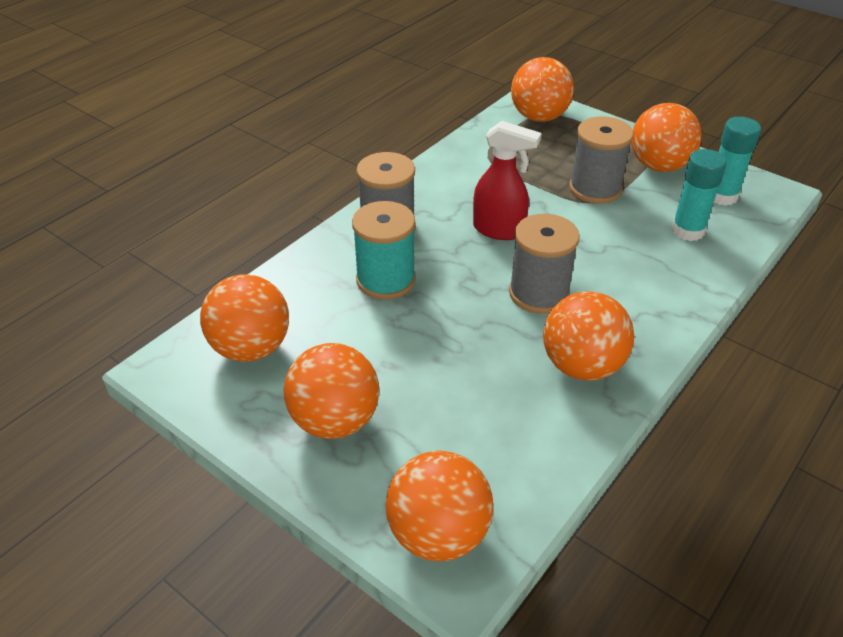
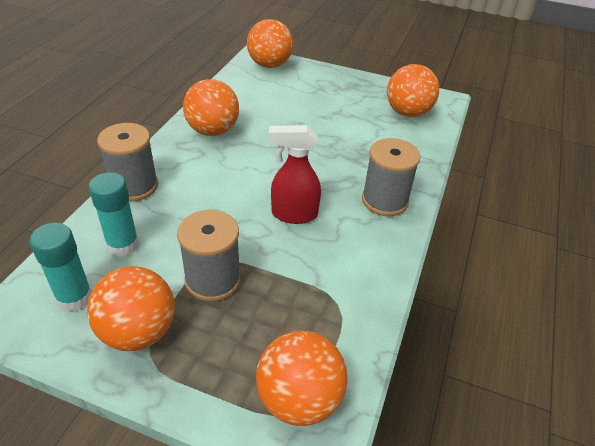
camera: 160 degrees right, 0 degrees up
(335, 420) = (338, 91): orange ball -> none
(385, 280) = (359, 160): turquoise spool -> none
(539, 293) = (248, 168): grey spool -> grey spool (134, 186)

